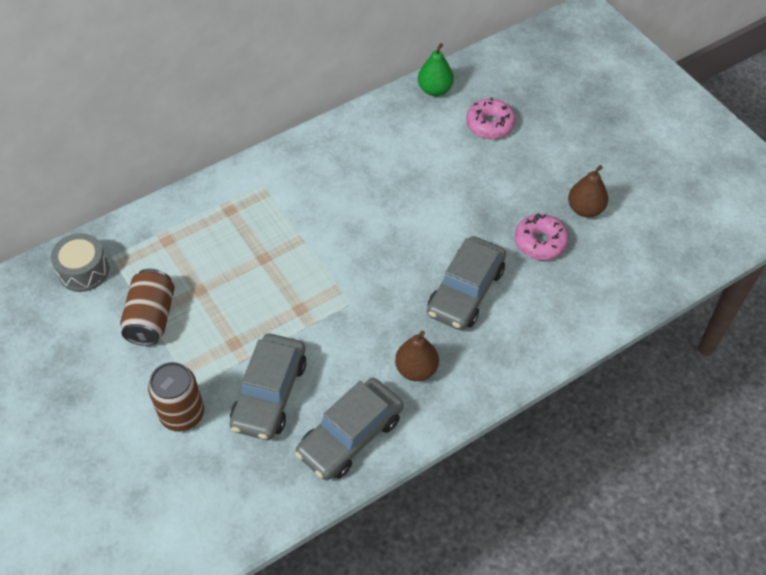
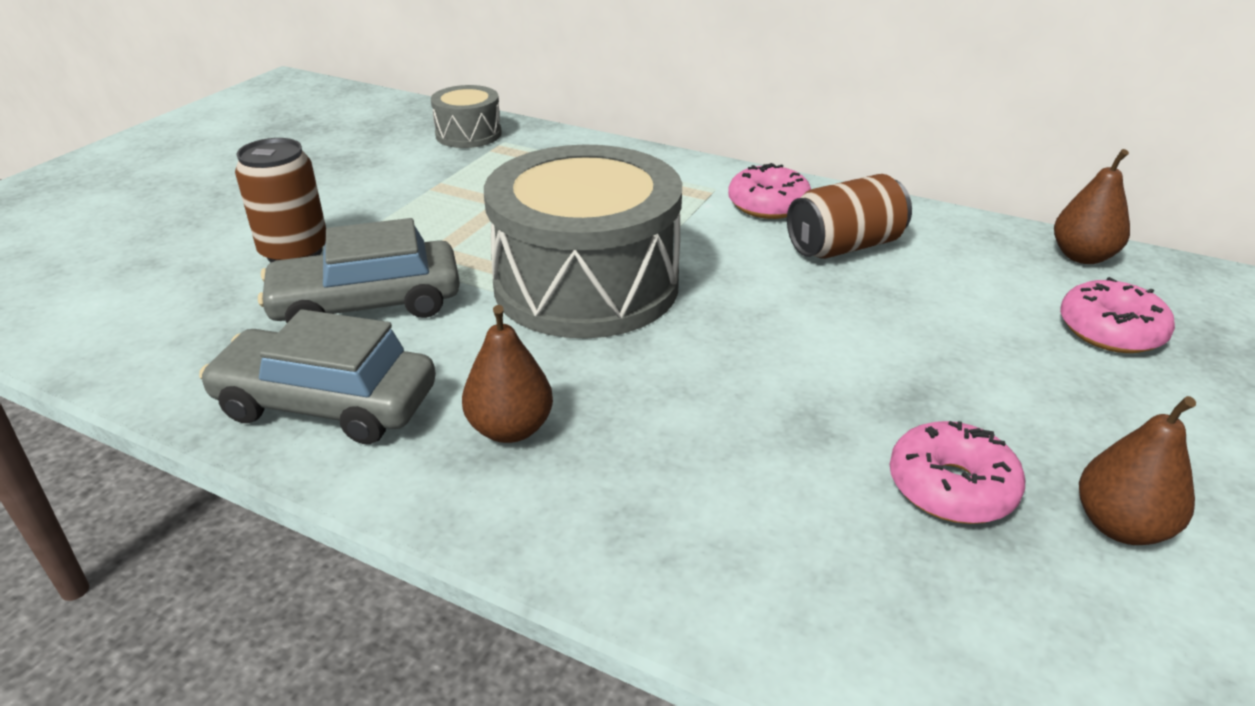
camera: 60 degrees right, 20 degrees down
(151, 318) = (433, 188): brown can -> brown can (845, 246)
(299, 172) = (768, 205): none -> pink donut
(320, 290) = (586, 285): none -> grey drum
(435, 90) = (1082, 256): green pear -> brown pear
(465, 291) = (729, 428): grey car -> none

